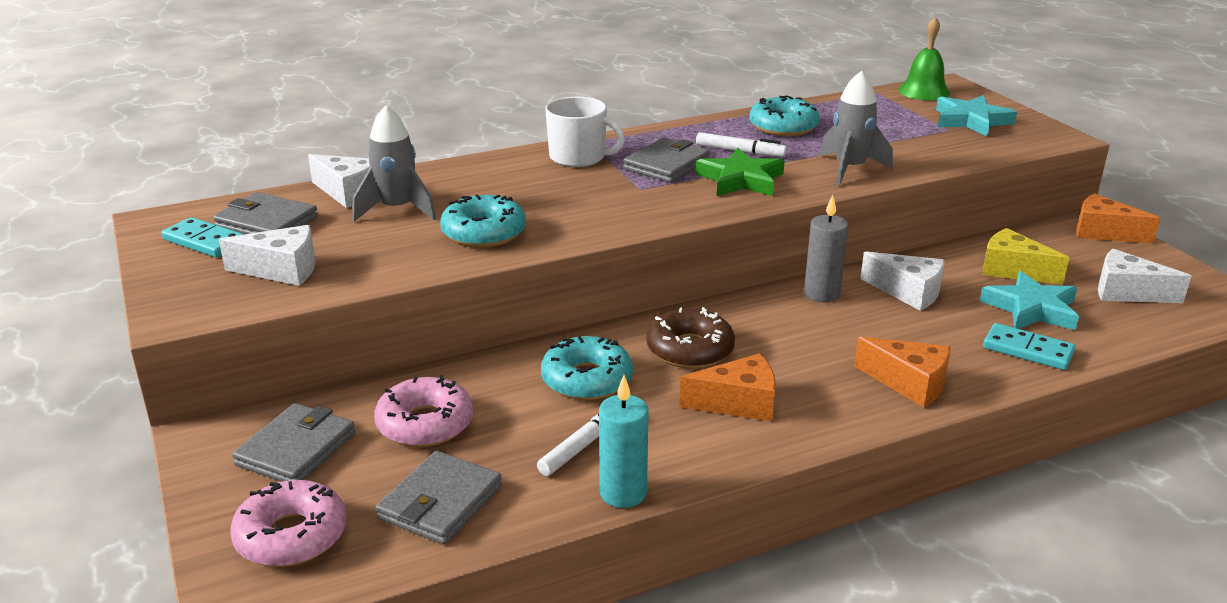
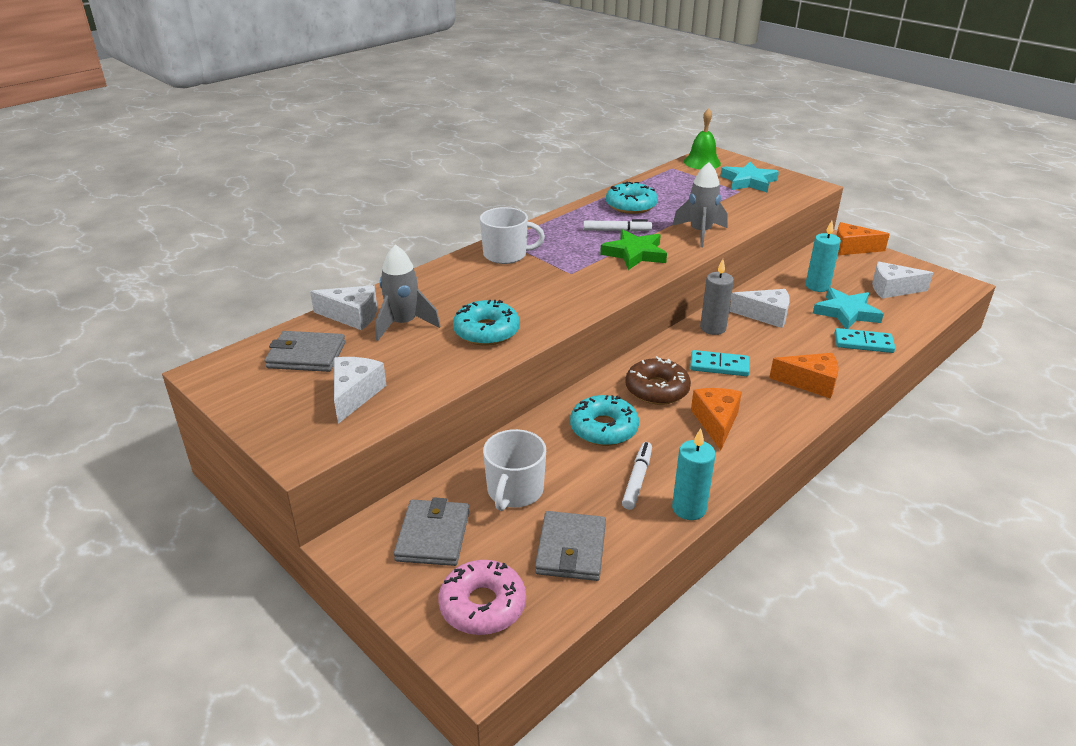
camera: 20 degrees left, 5 degrees up
(204, 241) = (268, 382): turquoise domino -> turquoise domino (719, 366)
(282, 270) = (355, 394): white cheese -> white cheese turned 60 degrees counterclockwise
(425, 424) = (514, 491): pink donut -> white mug
(667, 165) = (574, 250): grey wallet -> none
(738, 403) = (716, 422): orange cheese -> orange cheese turned 60 degrees counterclockwise
(1012, 270) = (817, 286): yellow cheese -> turquoise candle

